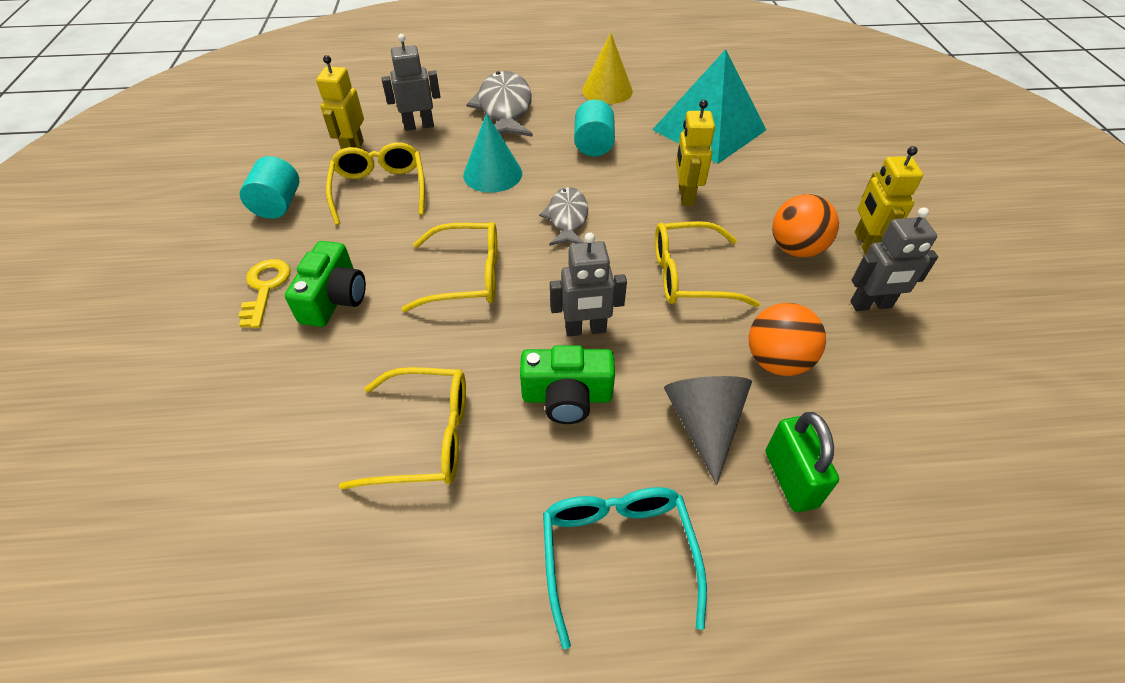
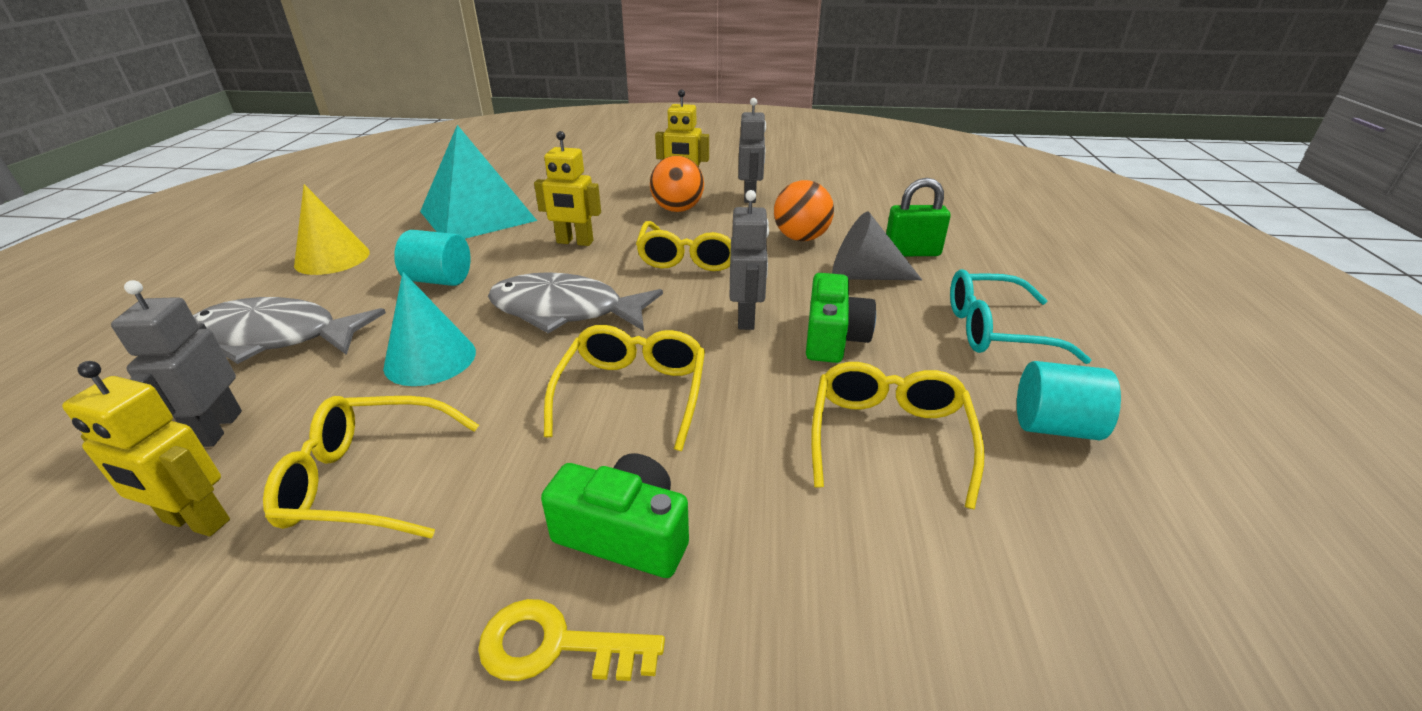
camera: 80 degrees left, 15 degrees down
(278, 205) = (286, 650): turquoise cylinder -> turquoise cylinder (1054, 426)
(567, 218) = (565, 311): grey fish -> grey fish, size x1.62

